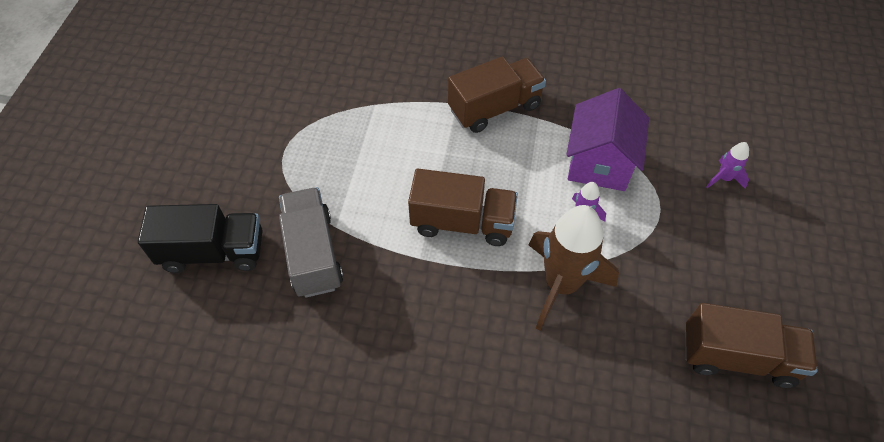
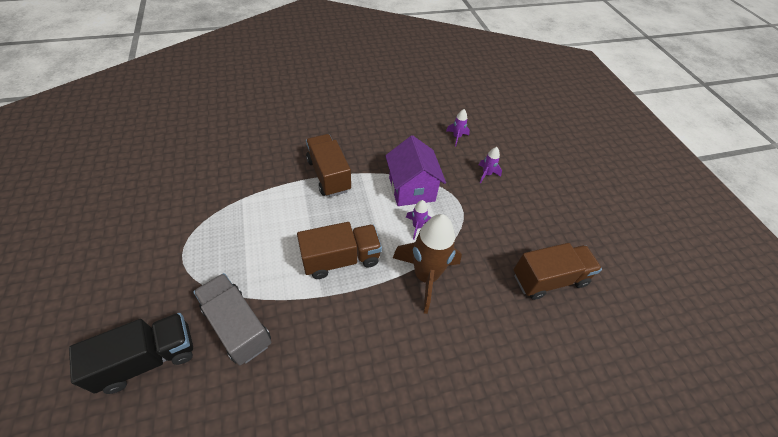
camera: 30 degrees left, 5 degrees down
(494, 108) = (329, 175): brown truck -> brown truck turned 60 degrees counterclockwise
(706, 109) = (456, 137): none -> purple rocket

